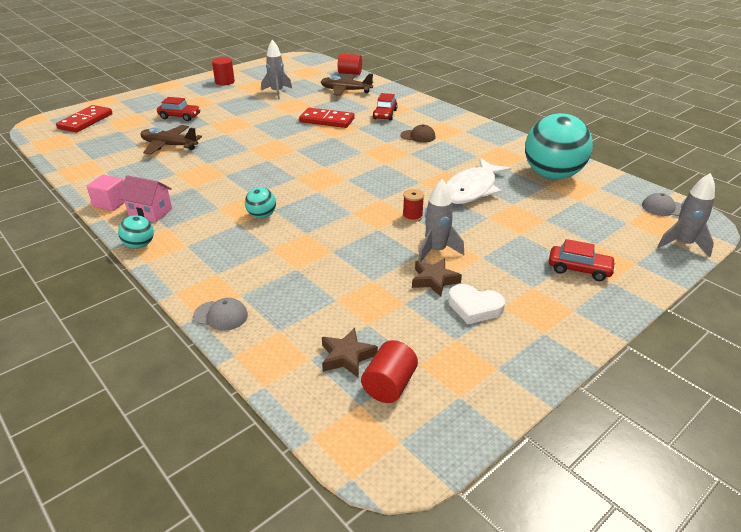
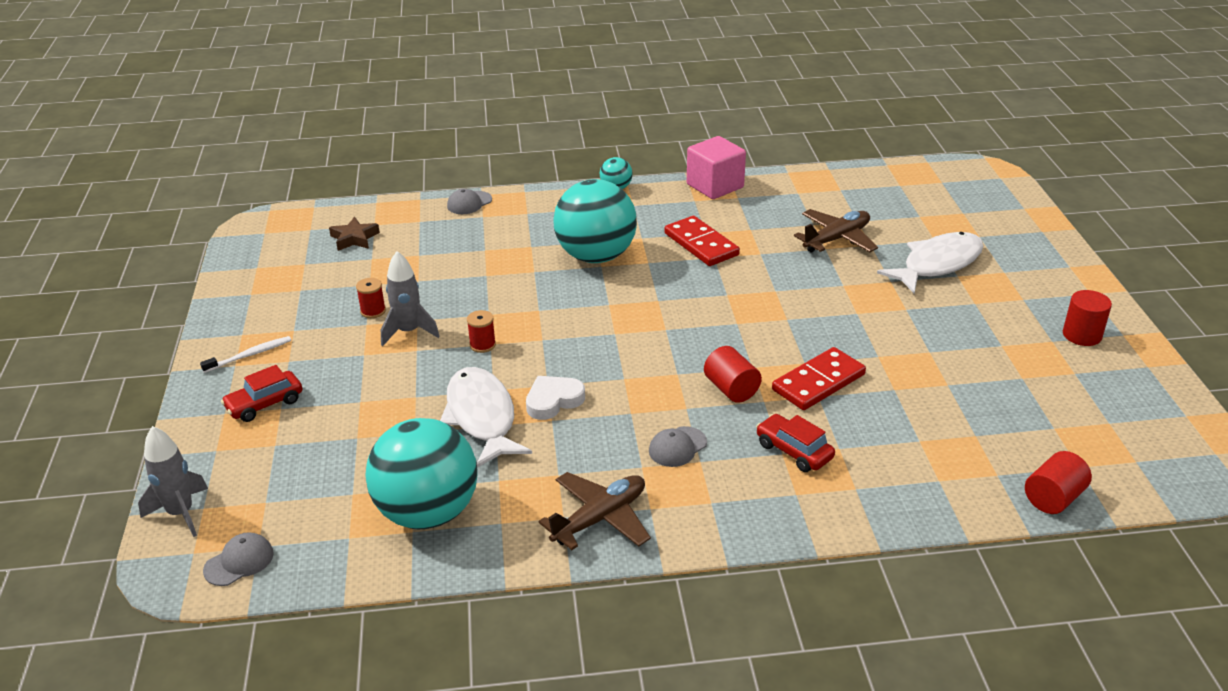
camera: 125 degrees right, 0 degrees up
(86, 121) = (972, 199): red domino -> red domino (701, 244)
(111, 203) = (715, 186): pink cube -> pink cube, size x1.53
(150, 212) = (672, 202): pink house -> none
(180, 116) = (937, 264): red car -> white fish
(262, 216) = (596, 256): turquoise ball -> turquoise ball, size x2.28
(277, 92) = (988, 373): grey rocket -> none
(346, 91) = (946, 452): brown plane -> brown plane (600, 518)
(389, 385) = (306, 245): red cylinder -> red cylinder (731, 389)
(418, 136) = (677, 447): brown cap -> grey cap
(434, 280) = (373, 311): brown star -> red spool
(474, 307) = (315, 315): white heart -> white heart (553, 401)
(555, 310) = (250, 355): none -> white toothbrush

